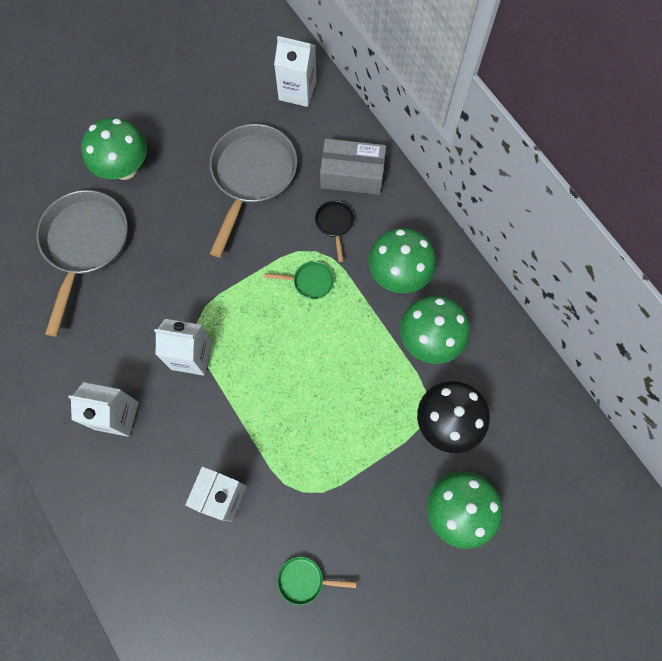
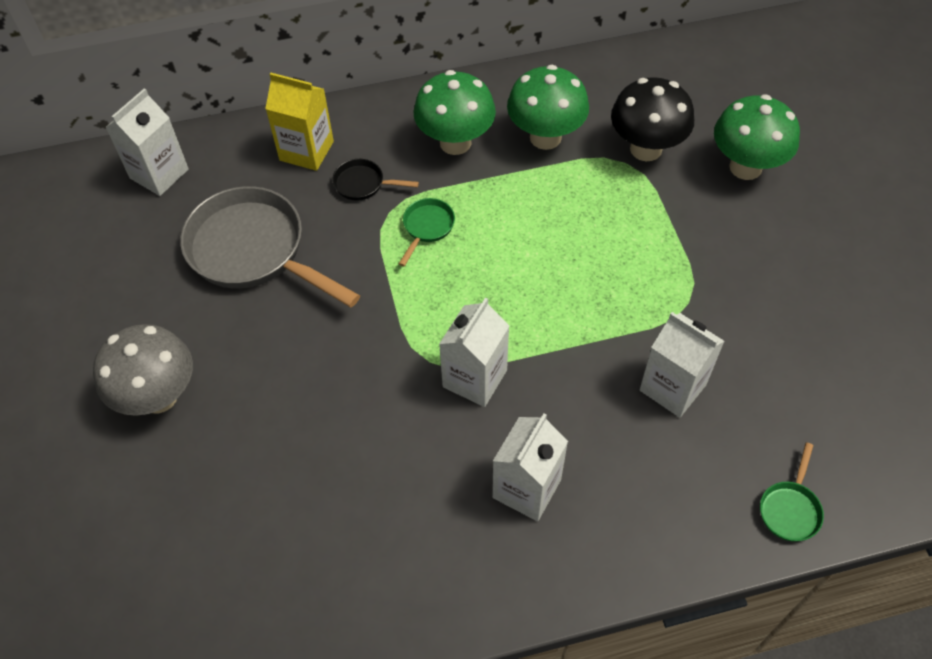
camera: 70 degrees left, 15 degrees down
(85, 245) = (253, 475): grey pan -> none
(125, 168) = (159, 396): green mushroom -> grey mushroom
(304, 580) = (794, 326): green pan -> green pan (790, 509)
(352, 175) = (306, 151): grey box -> yellow carton

